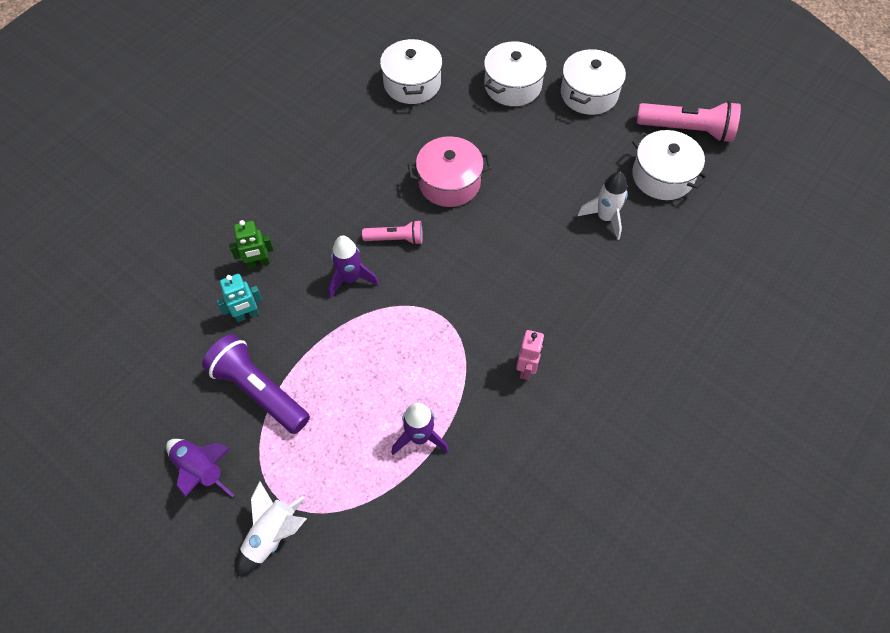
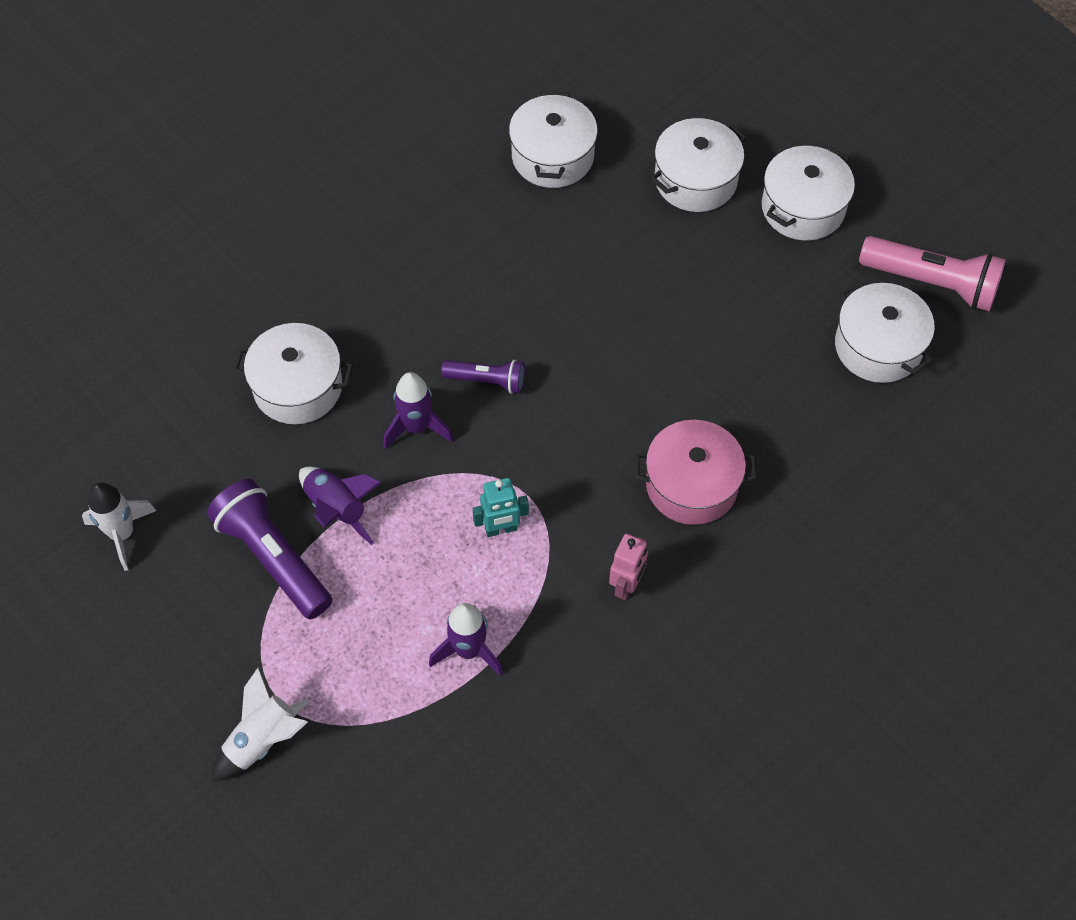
camera: 10 degrees right, 0 degrees up
(201, 469) = (187, 645): purple rocket -> purple rocket (337, 509)
(247, 315) = (272, 455): turquoise robot -> turquoise robot (501, 529)
(258, 263) = (298, 387): green robot -> white pot
(396, 239) = (487, 381): pink flashlight -> purple flashlight
(449, 183) = (576, 312): pink pot -> pink pot (691, 485)
(605, 218) = (781, 395): white rocket -> white rocket (122, 534)

